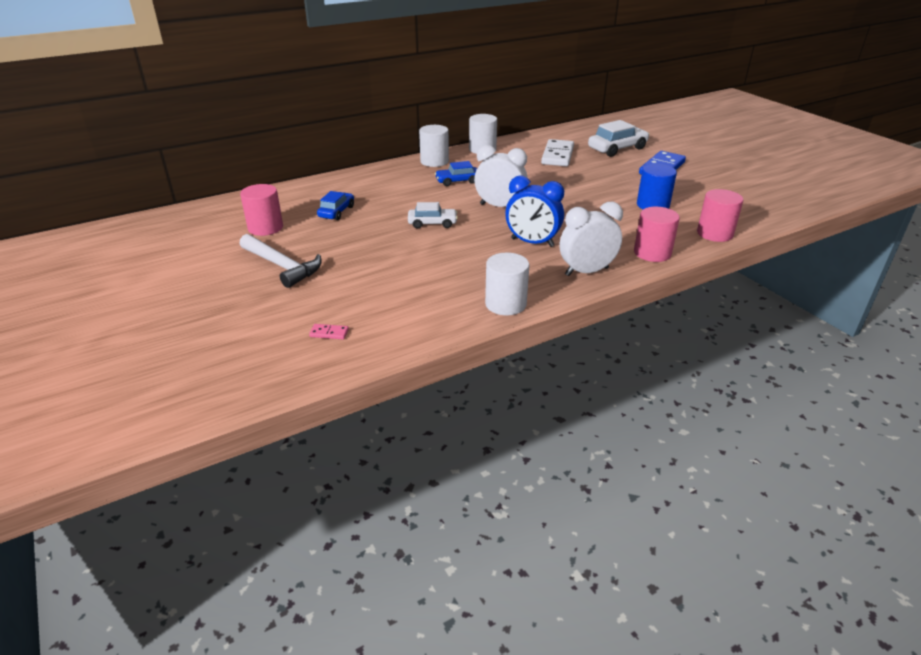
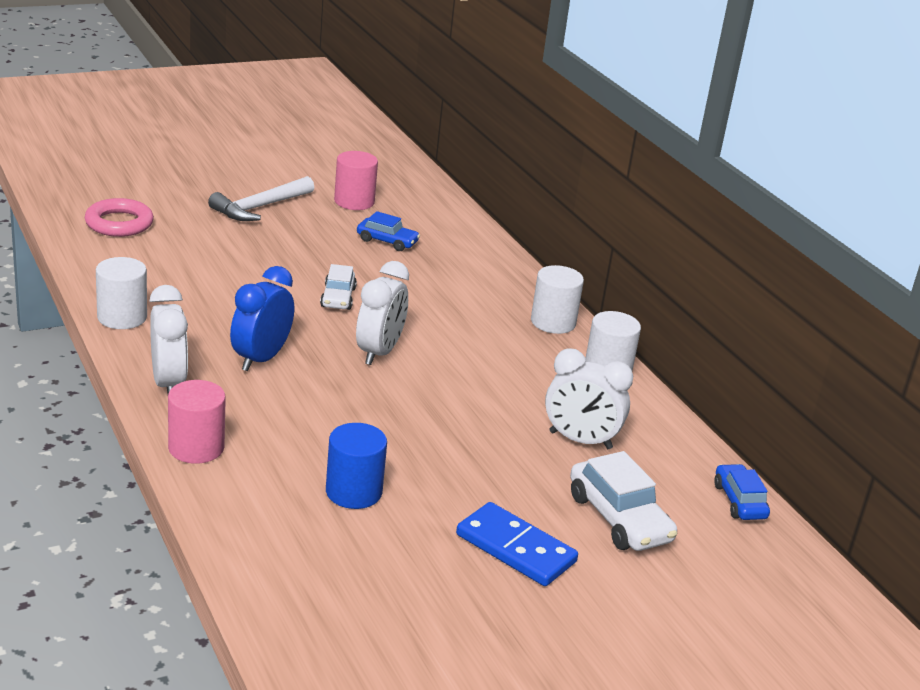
camera: 90 degrees right, 5 degrees down
(329, 333) = (119, 223): pink domino -> pink ring
(457, 181) = (474, 331): blue car -> blue car (739, 501)
(557, 155) = (580, 440): white domino -> white clock
(714, 233) = (234, 526): pink cylinder -> none

